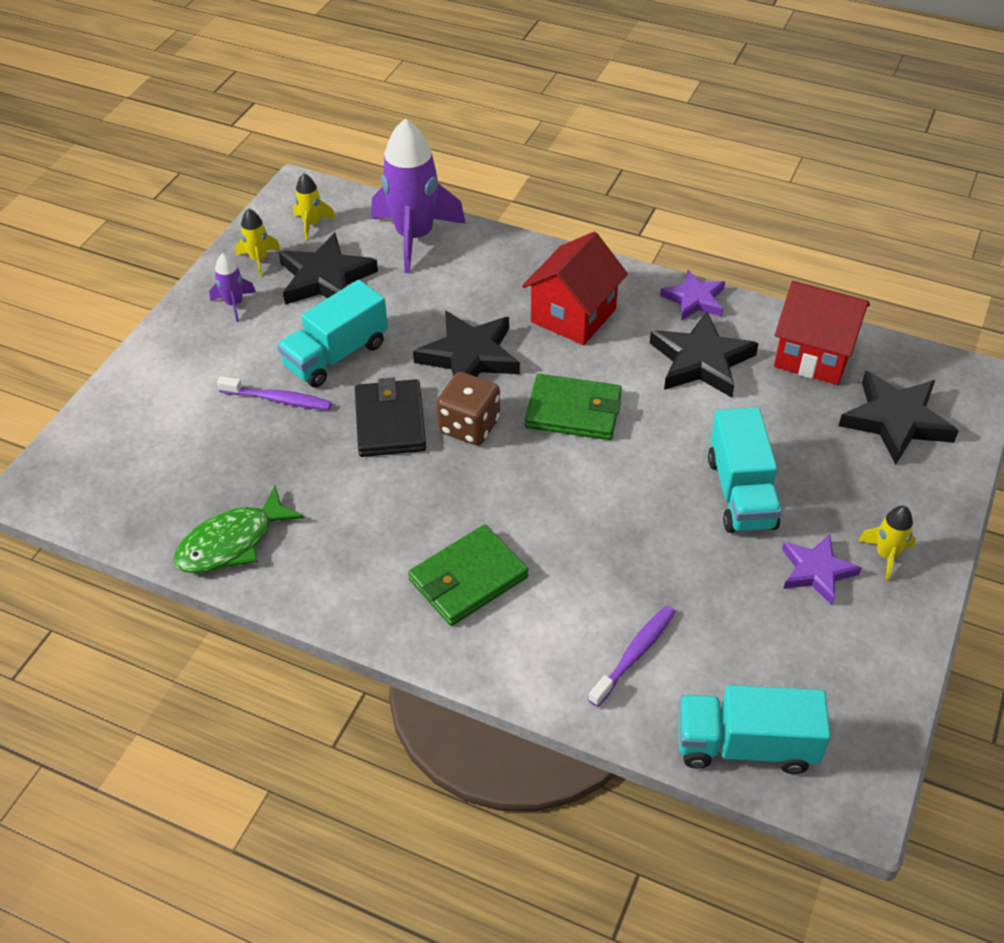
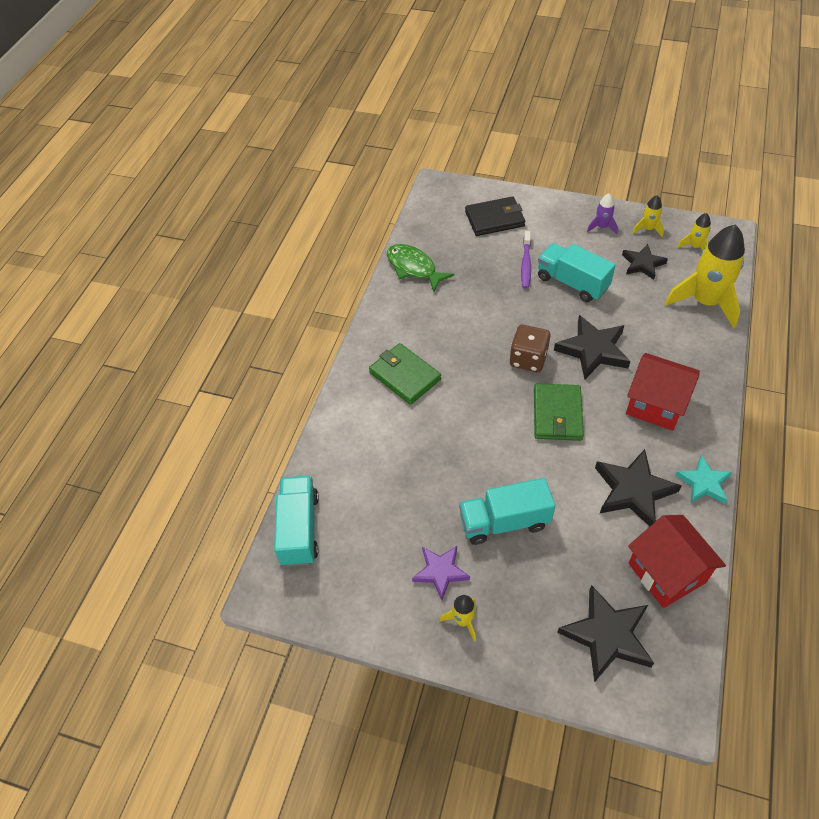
camera: 85 degrees right, 5 degrees up
(325, 278) = (642, 264): black star -> black star, size x0.64
(390, 422) = (521, 319): black wallet -> black wallet (494, 219)
(414, 237) = (705, 302): purple rocket -> yellow rocket
(634, 654) = (359, 466): purple toothbrush -> none
(694, 299) = (704, 483): purple star -> turquoise star
(813, 355) = (666, 573): red house -> red house turned 45 degrees counterclockwise

